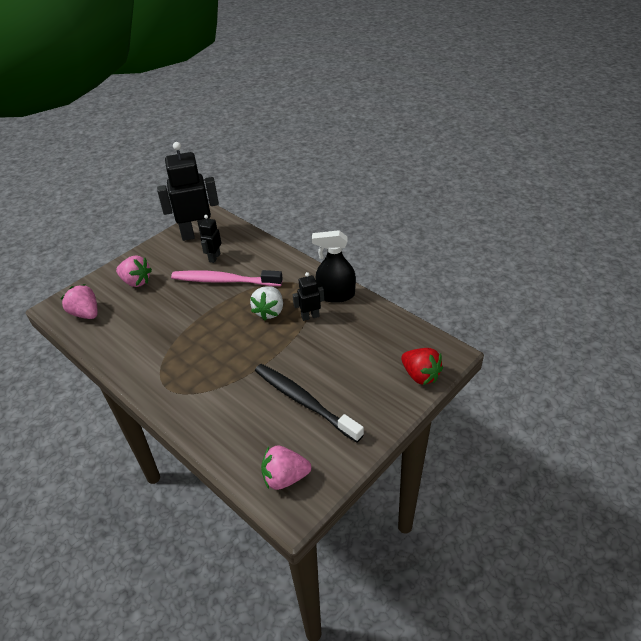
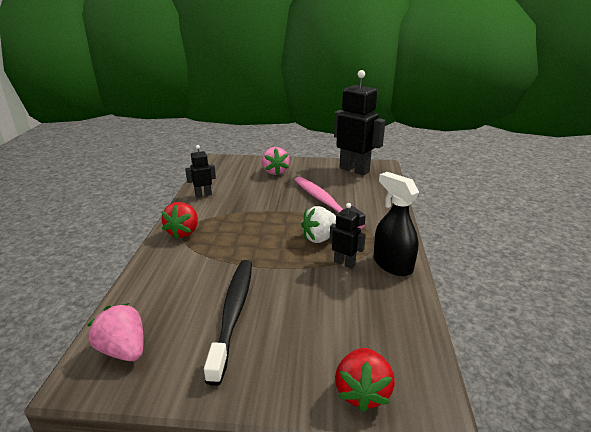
camera: 50 degrees right, 15 degrees down
(86, 313) = (223, 170): pink strawberry -> none
(167, 388) = (183, 232): none -> red strawberry
(214, 257) = (342, 187): black robot -> black robot (203, 195)

